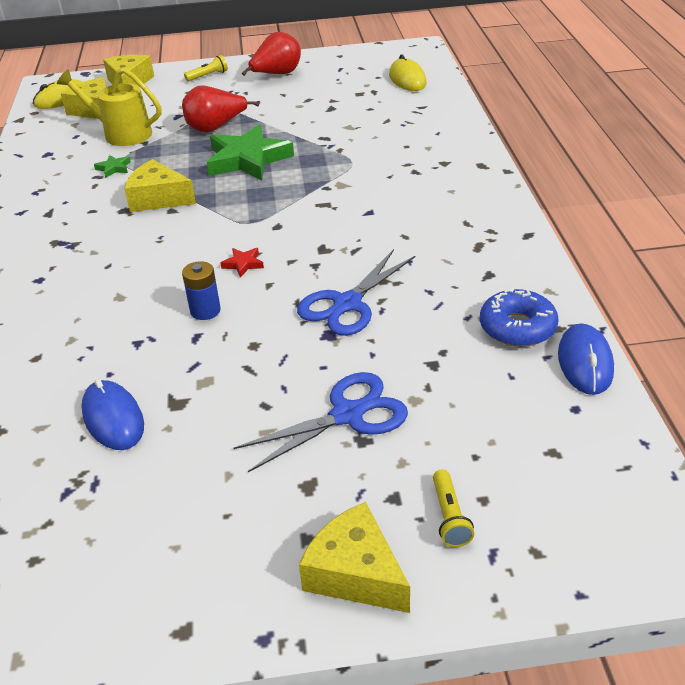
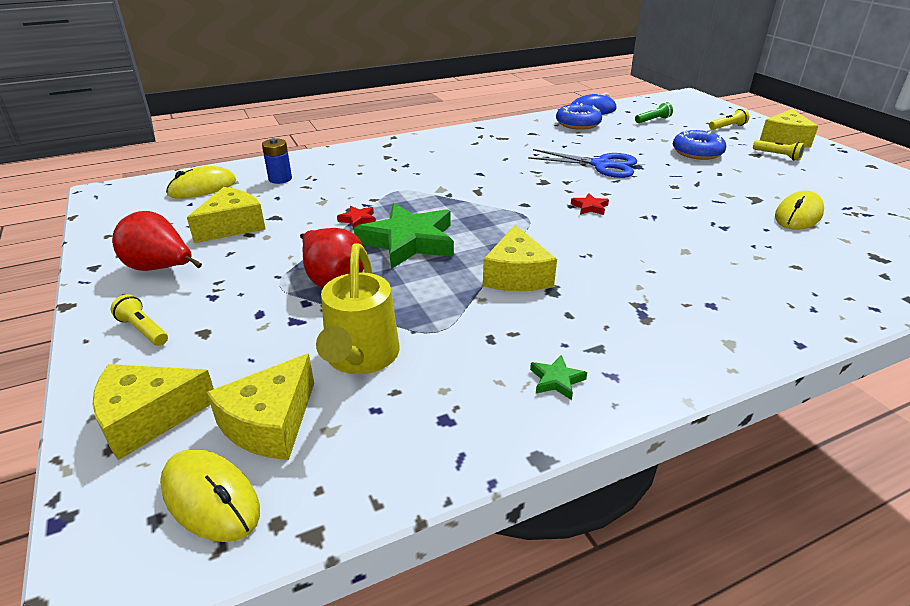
camera: 110 degrees left, 5 degrees down
(113, 418) = (798, 215): blue mouse -> yellow mouse
(114, 168) = (464, 331): green star -> green star (556, 380)
(205, 311) = (660, 209): blue battery -> blue battery (280, 179)
(289, 512) = (777, 156): none -> yellow flashlight
(302, 140) = (358, 220): none -> red star
(325, 93) = (232, 226): none -> yellow cheese
(347, 415) = (697, 152): blue scissors -> blue donut
(514, 423) = (653, 120): none -> green flashlight

